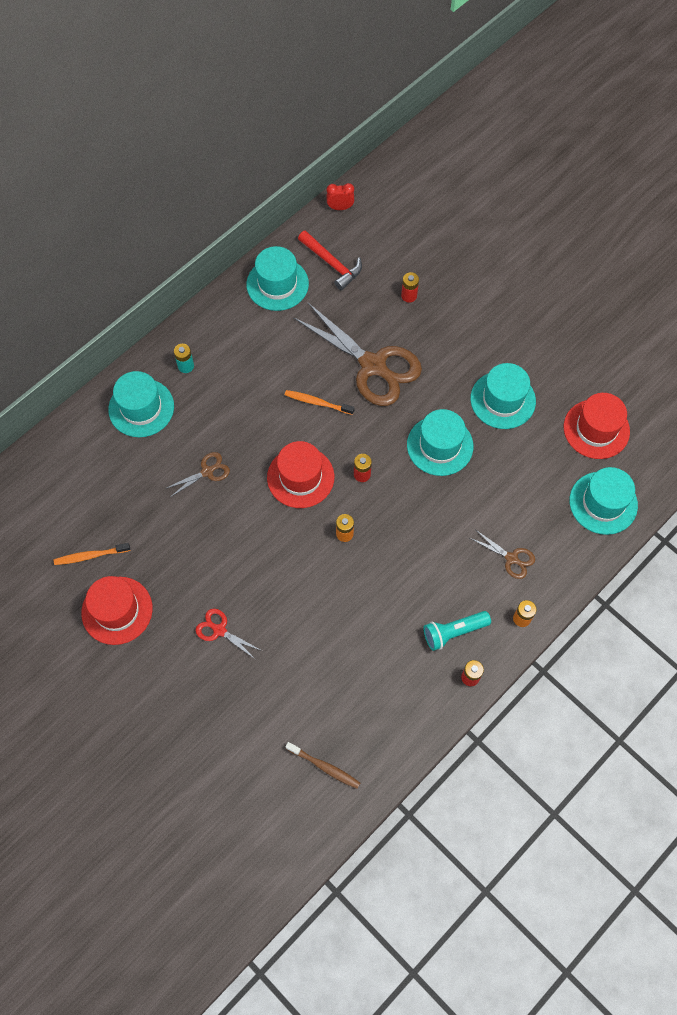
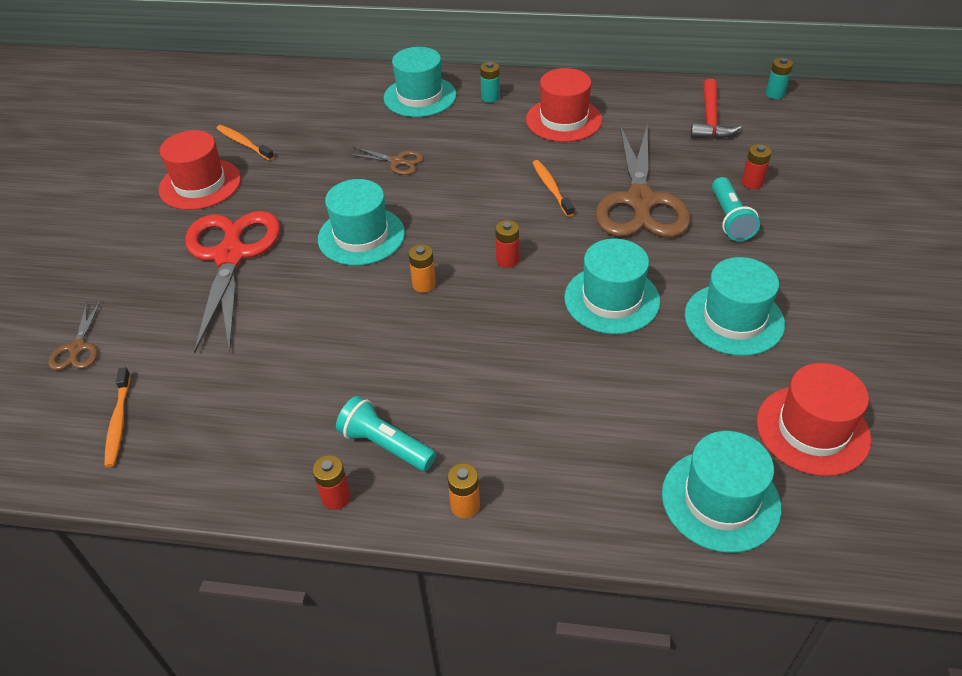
camera: 55 degrees right, 20 degrees down
(219, 630) = (230, 256): red scissors -> red scissors, size x2.24
(277, 284) = (641, 102): turquoise hat -> turquoise hat (361, 236)
(300, 477) = (456, 220): red hat -> red hat (563, 120)
(324, 767) = (118, 422): brown toothbrush -> orange toothbrush
(340, 208) = (775, 94): red clock -> turquoise battery
(428, 334) = (730, 219): none -> turquoise flashlight
(511, 558) = (538, 446): brown scissors -> brown scissors (78, 348)

